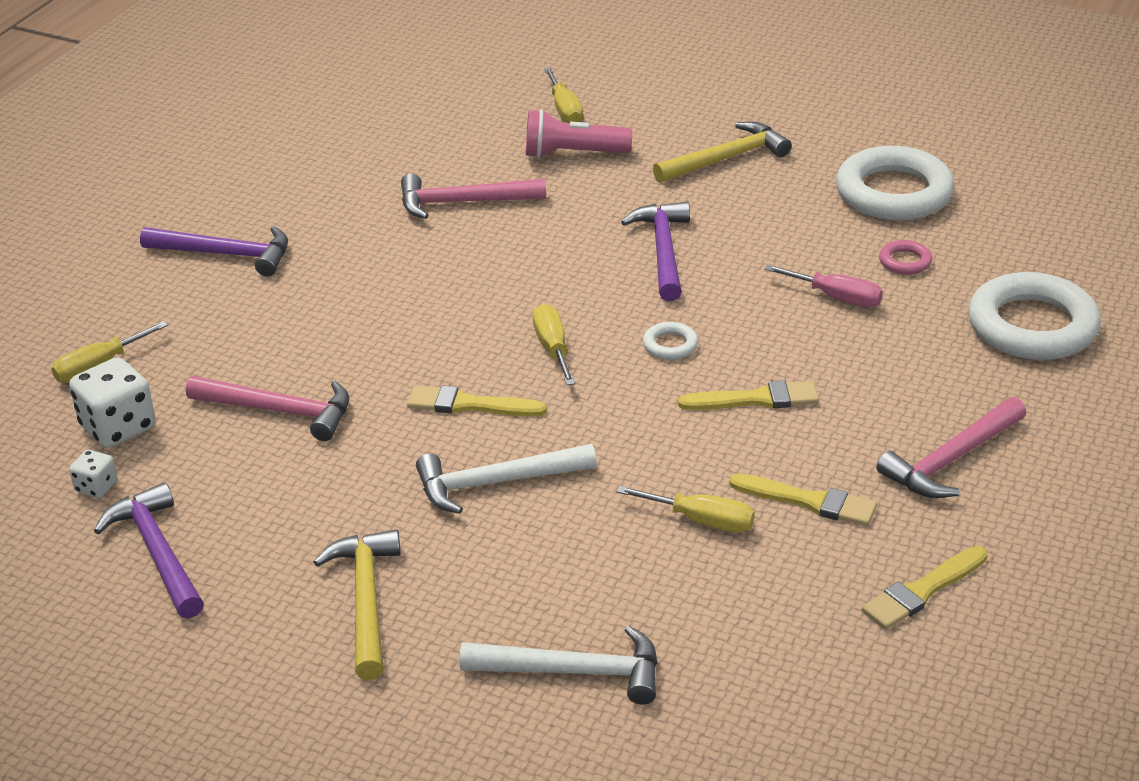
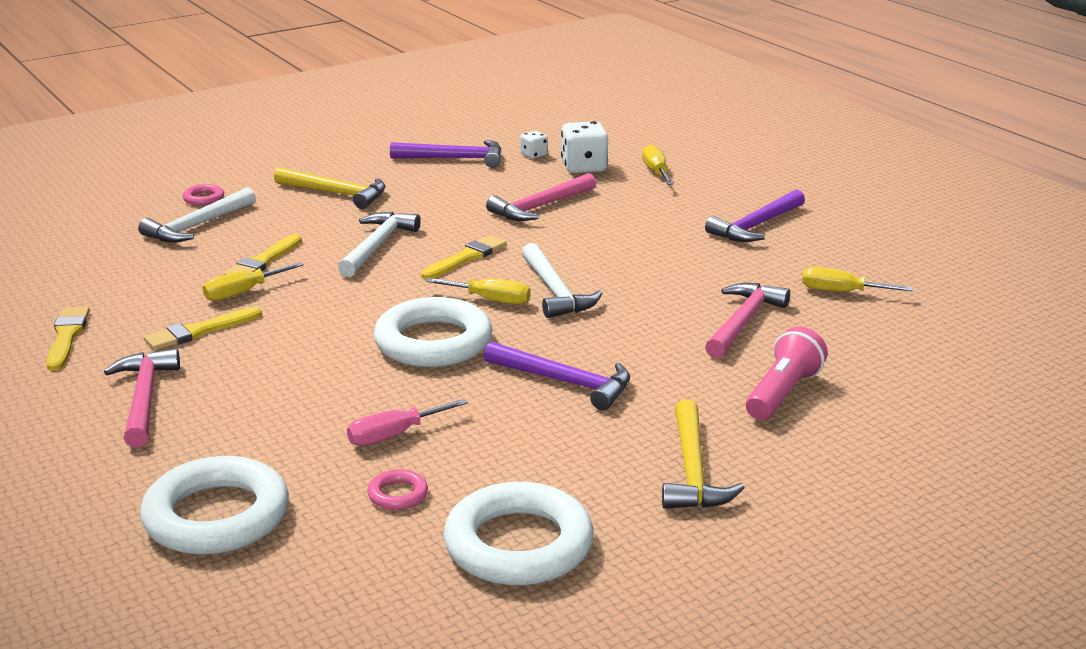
camera: 120 degrees right, 10 degrees down
(485, 725) = (204, 198): none -> pink ring
(497, 318) = (555, 292): none -> white hammer
(565, 110) = (880, 416): yellow screwdriver -> yellow screwdriver (841, 292)
(670, 345) = (433, 342): white ring -> white ring, size x2.34
(755, 399) = (324, 351): yellow brush -> yellow brush (262, 261)

